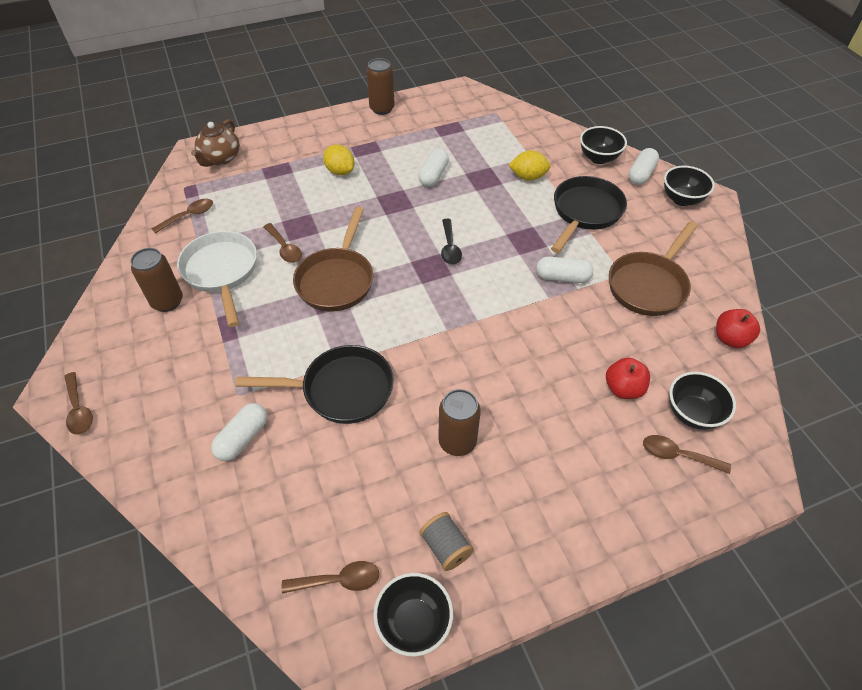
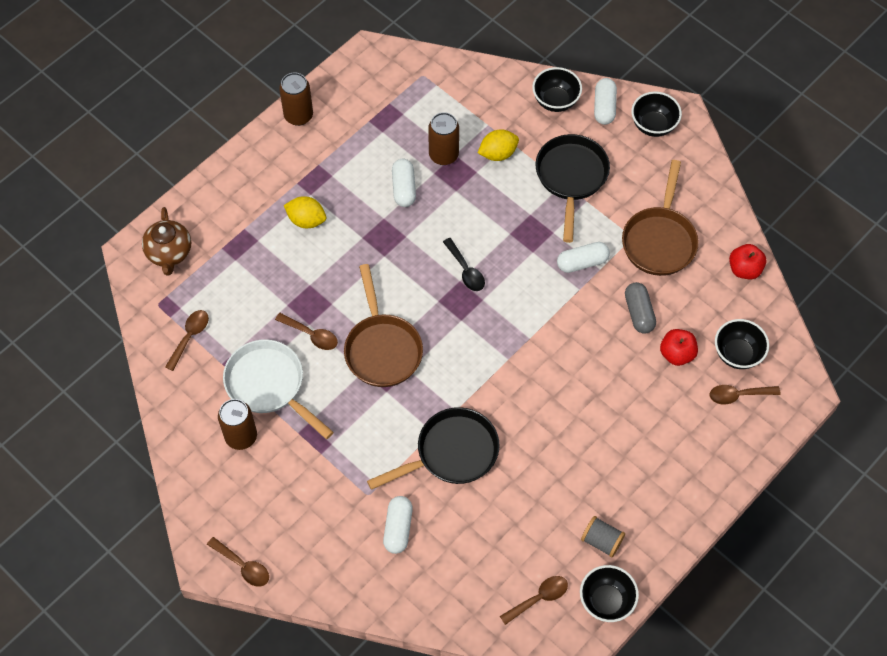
camera: 25 degrees left, 10 degrees up
(457, 441) = (569, 456): brown can -> brown can (443, 155)
(599, 337) = (639, 313): none -> grey capsule

